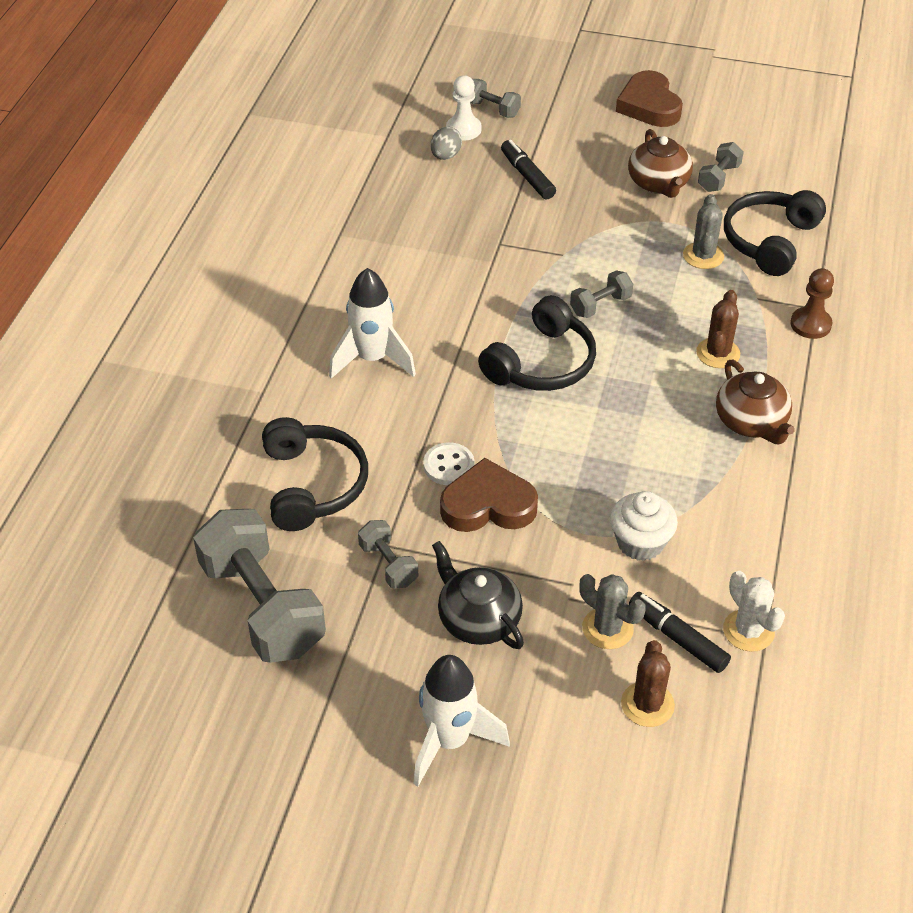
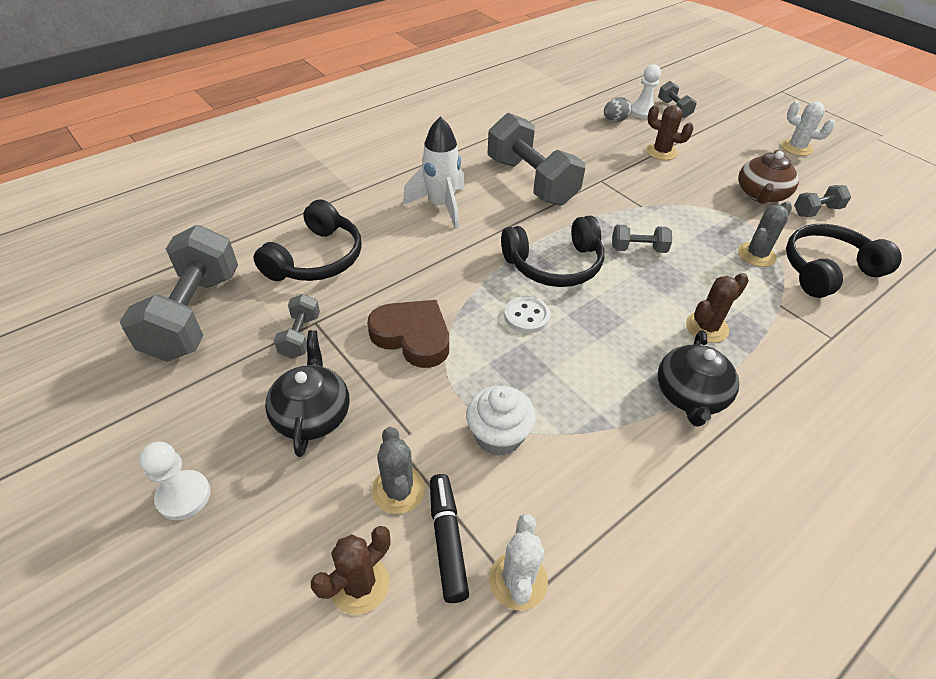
camera: 35 degrees right, 0 degrees up
(433, 281) = (531, 181): none -> grey dumbbell
(448, 466) = (415, 295): white button -> white button (526, 316)
(450, 741) = (183, 496): white rocket -> white pawn
(527, 176) = (661, 152): black marker -> brown cactus
(649, 105) = (796, 148): brown heart -> white cactus
(751, 422) = (690, 395): brown teapot -> black teapot
(810, 324) = (815, 347): brown pawn -> none

